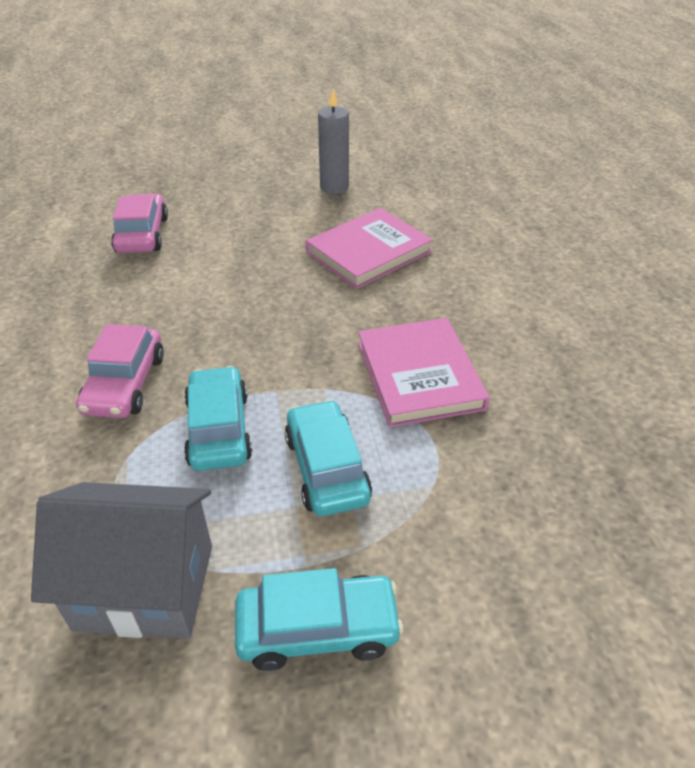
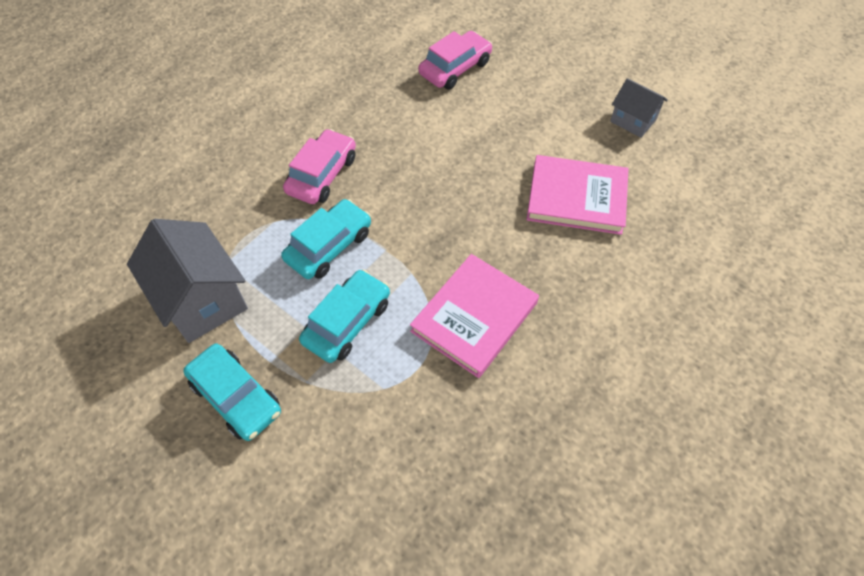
camera: 50 degrees right, 15 degrees up
(125, 384) = (322, 175): pink car -> pink car turned 150 degrees clockwise
(334, 187) = (633, 120): grey candle -> grey house

